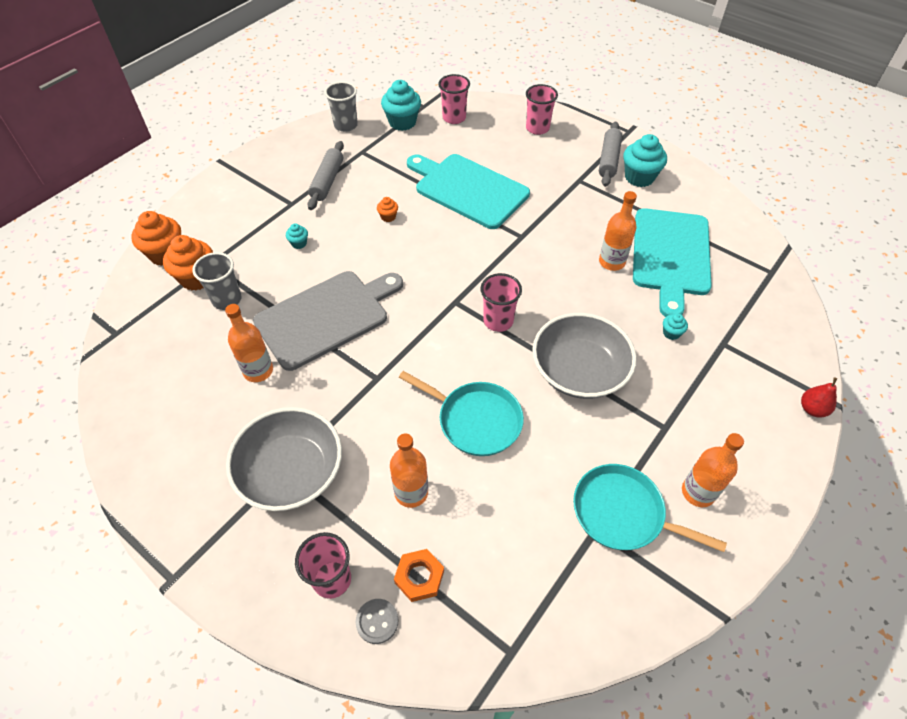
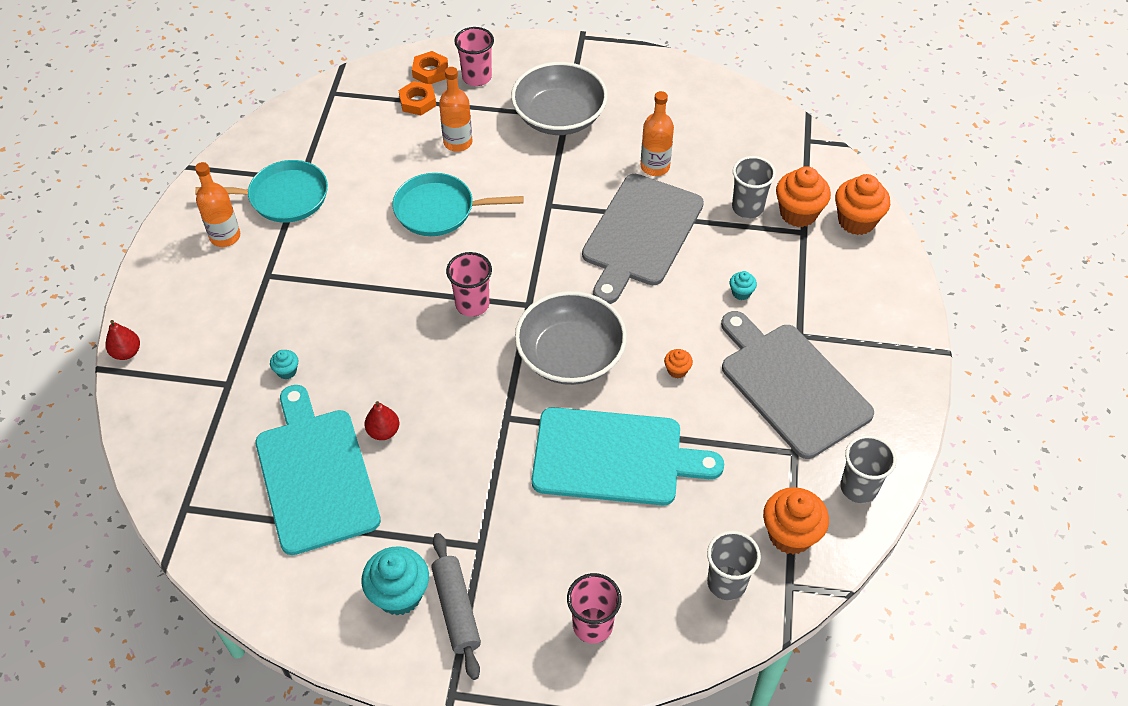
camera: 150 degrees right, 0 degrees up
(327, 181) = (791, 385): grey rolling pin -> grey cutting board
(377, 621) = (430, 71): grey button -> orange nut
(402, 122) = (790, 534): turquoise cupcake -> orange cupcake
(454, 118) = (726, 583): pink cup -> grey cup
(579, 371) = (367, 291): grey bowl -> grey bowl (570, 355)
(612, 262) = (383, 431): orange bottle -> red pear

